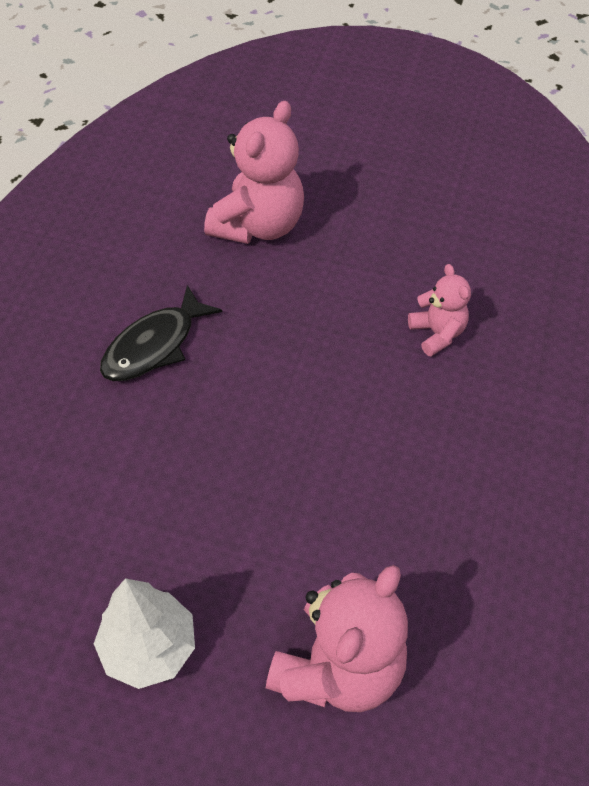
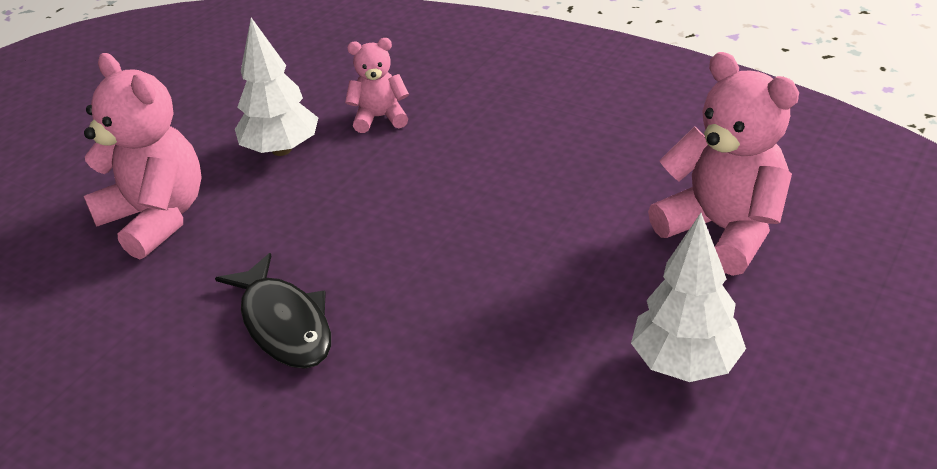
camera: 70 degrees left, 15 degrees down
(367, 275) = (282, 149): none -> white tree

